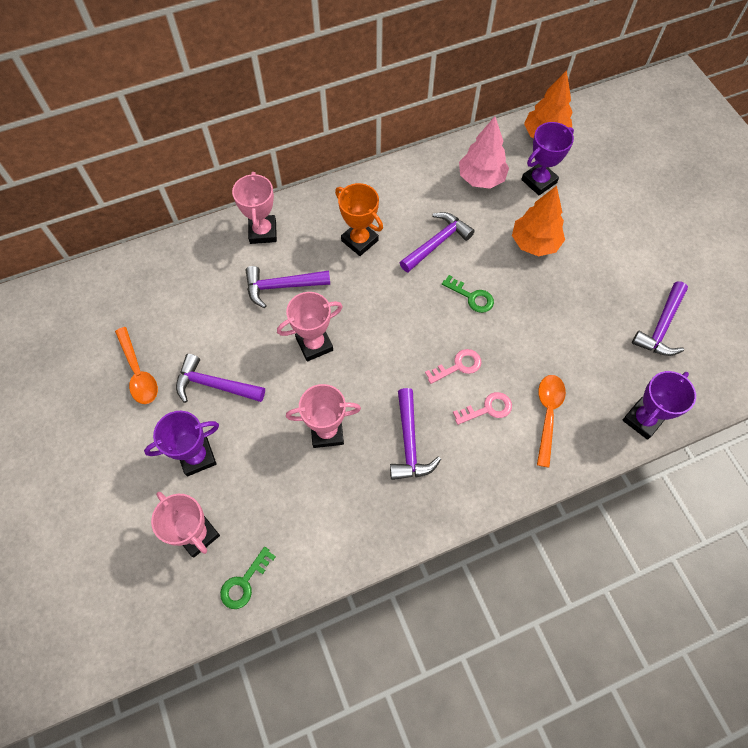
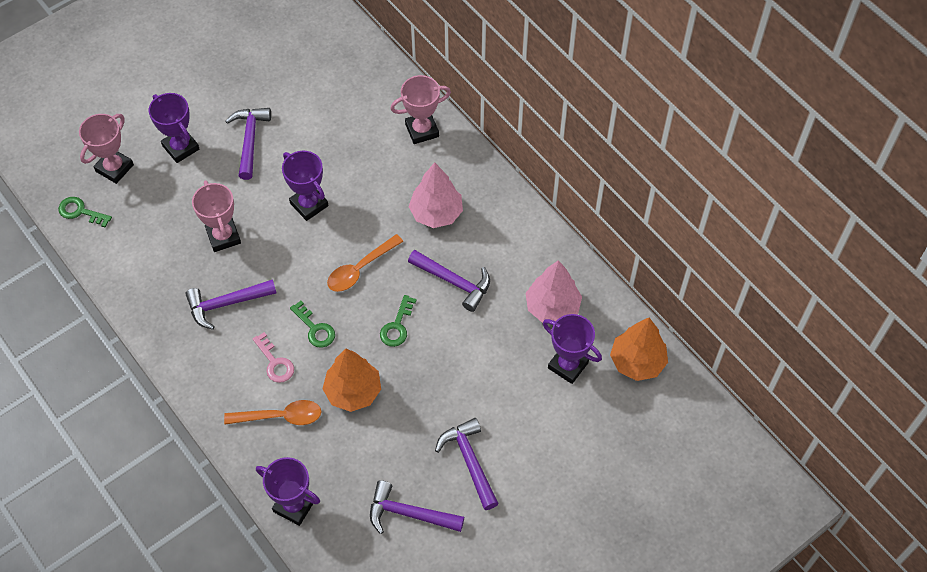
camera: 75 degrees right, 5 degrees down
(138, 372) = (249, 82): orange spoon -> orange spoon (360, 269)
(282, 286) = (364, 162): purple hammer -> purple hammer (469, 461)
(314, 344) = (309, 204): pink trophy -> purple trophy
(359, 240) = (436, 213): orange trophy -> pink tree
(458, 366) = (315, 328): pink key -> green key
(534, 243) = (481, 374): orange tree -> orange tree (353, 391)

